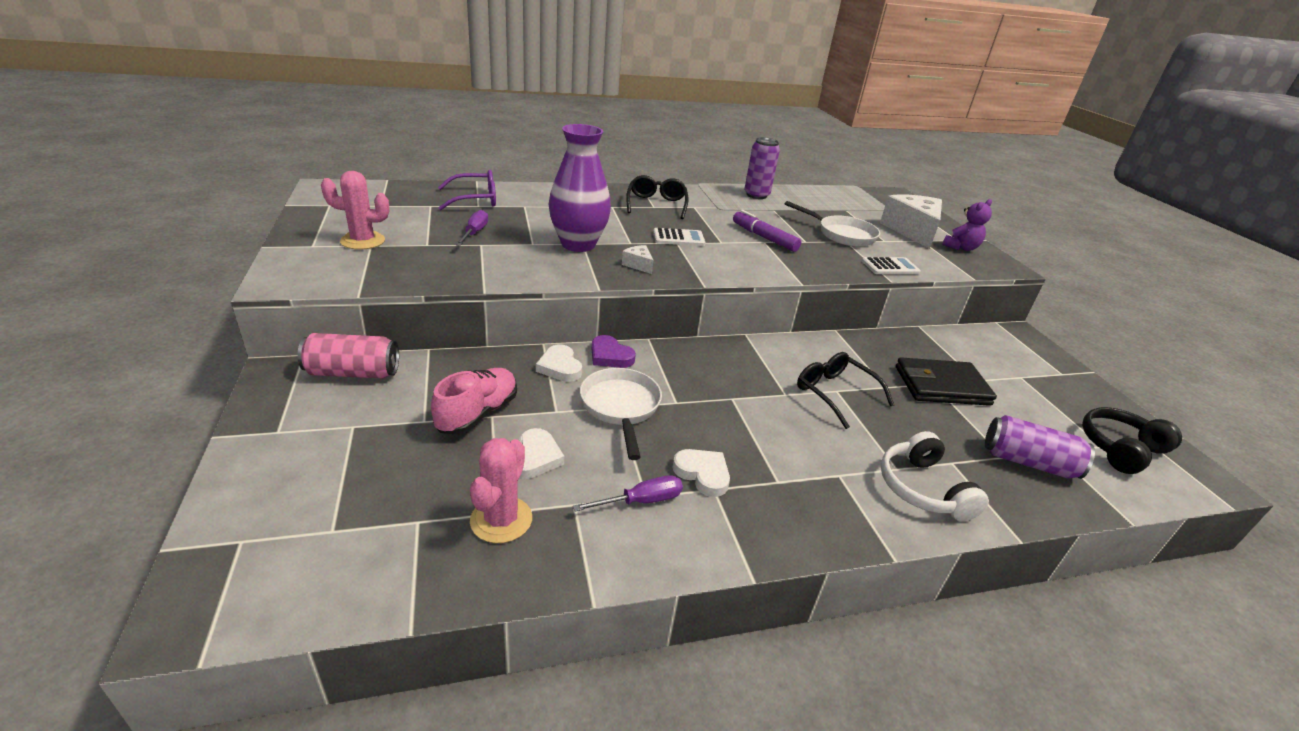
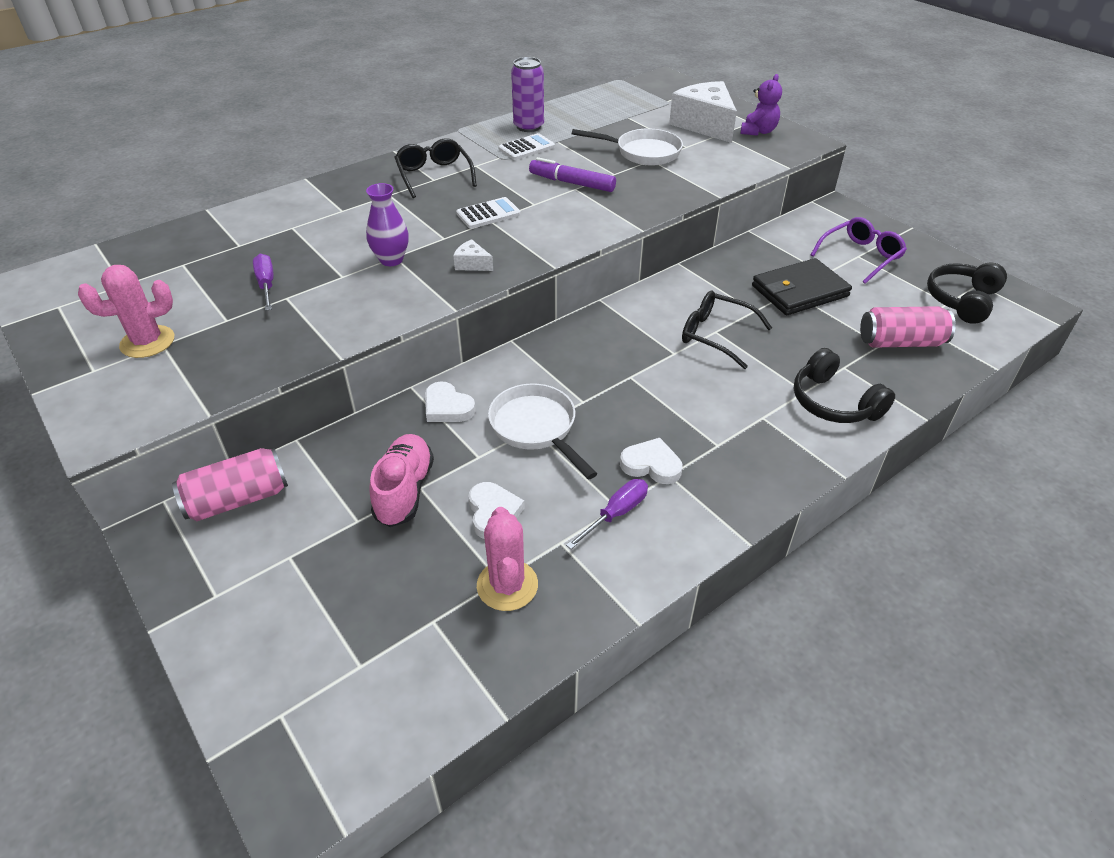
camera: 20 degrees left, 10 degrees up
(475, 199) = (228, 237): purple glasses -> purple glasses (860, 256)
(578, 244) = (391, 260): purple vase -> purple vase, size x0.58
(610, 356) = (488, 375): purple heart -> none
(890, 267) = (709, 179): white calculator -> white calculator (526, 148)
(922, 489) = (834, 402): white headphones -> black headphones
(1028, 462) = (900, 342): purple can -> pink can

